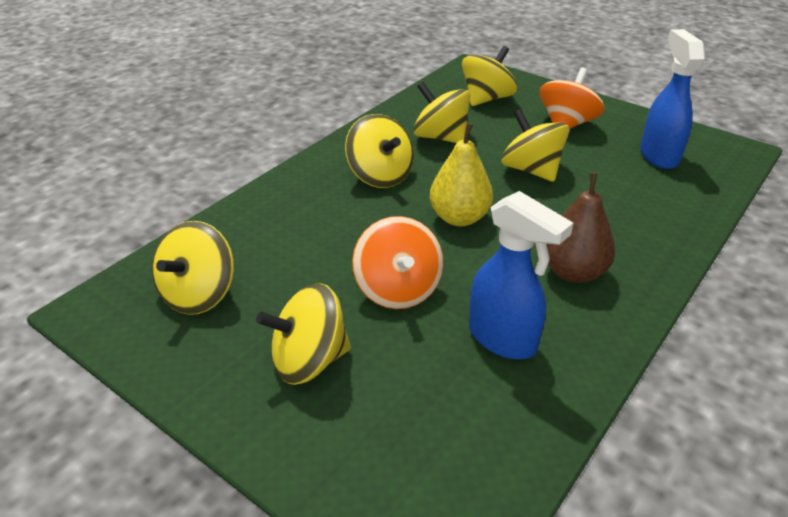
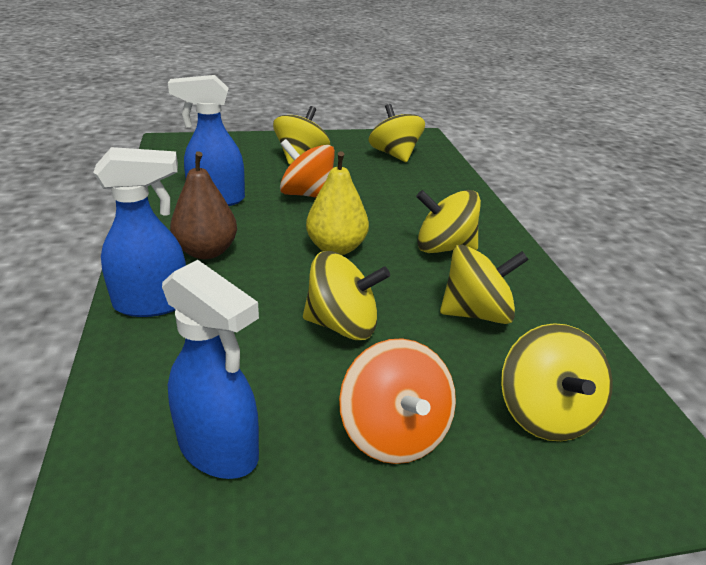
camera: 130 degrees right, 5 degrees down
(652, 246) = (153, 303): none -> blue spray bottle

